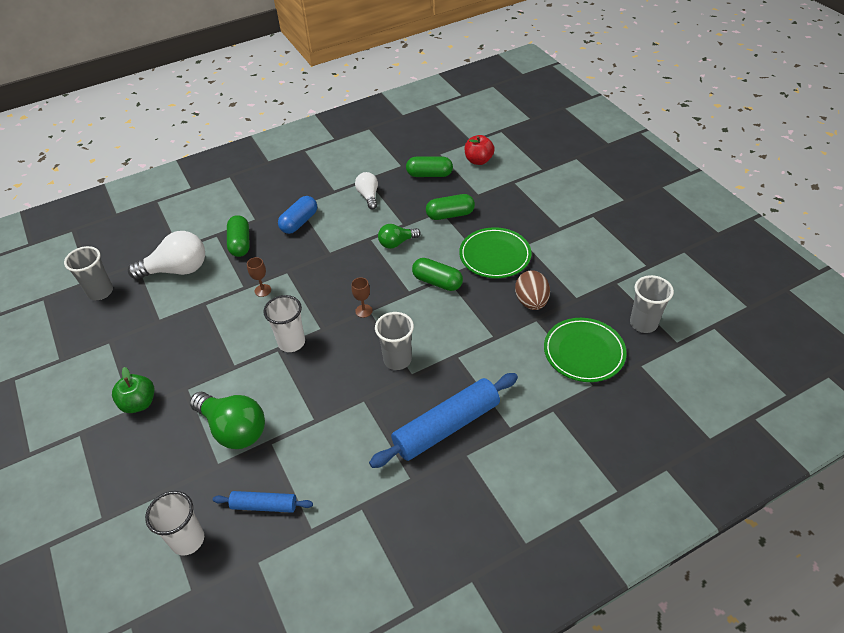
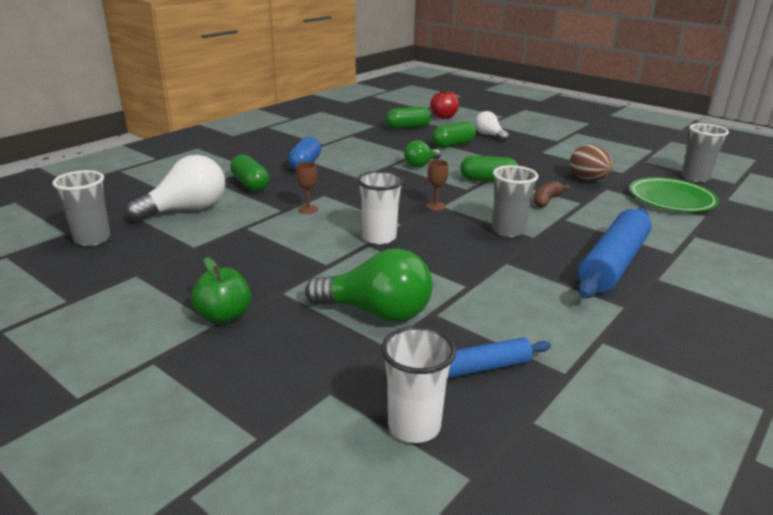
camera: 25 degrees left, 20 degrees down
(368, 196) = (362, 143): white light bulb -> white light bulb (489, 135)
(464, 325) = (546, 200): none -> brown banana
(495, 256) = (522, 160): green plate -> none

